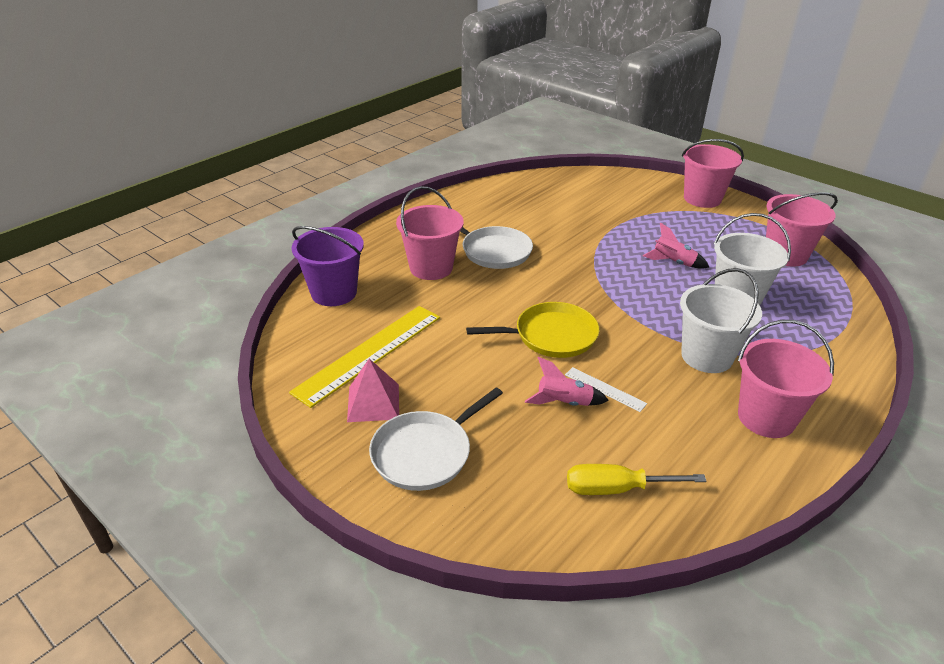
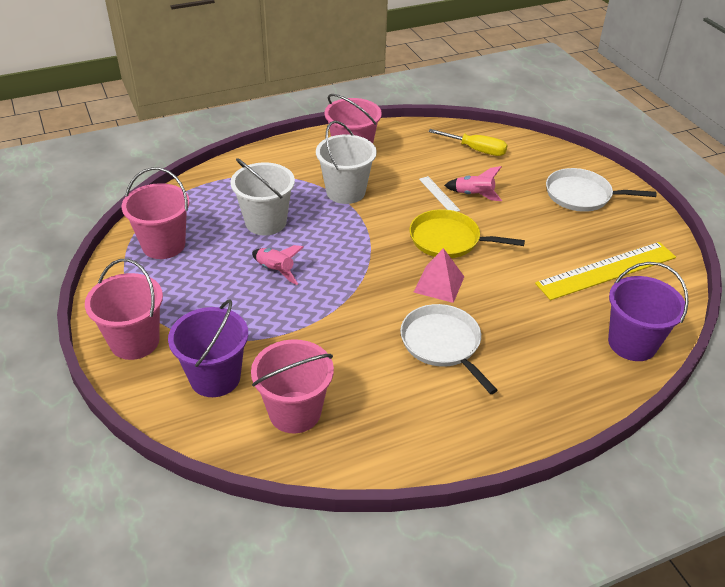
camera: 155 degrees left, 5 degrees up
(373, 402) = (610, 233): pink pyramid -> pink pyramid (439, 284)
(425, 453) = (582, 195): white pan -> white pan turned 150 degrees counterclockwise
(431, 268) = (521, 343): pink bucket -> pink bucket (295, 412)
(627, 196) = (215, 377): none -> purple bucket

